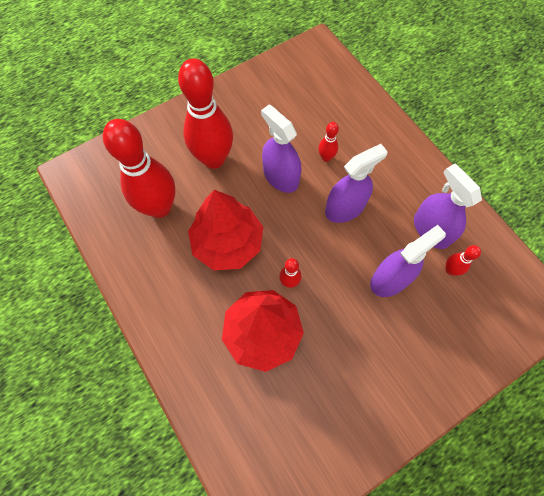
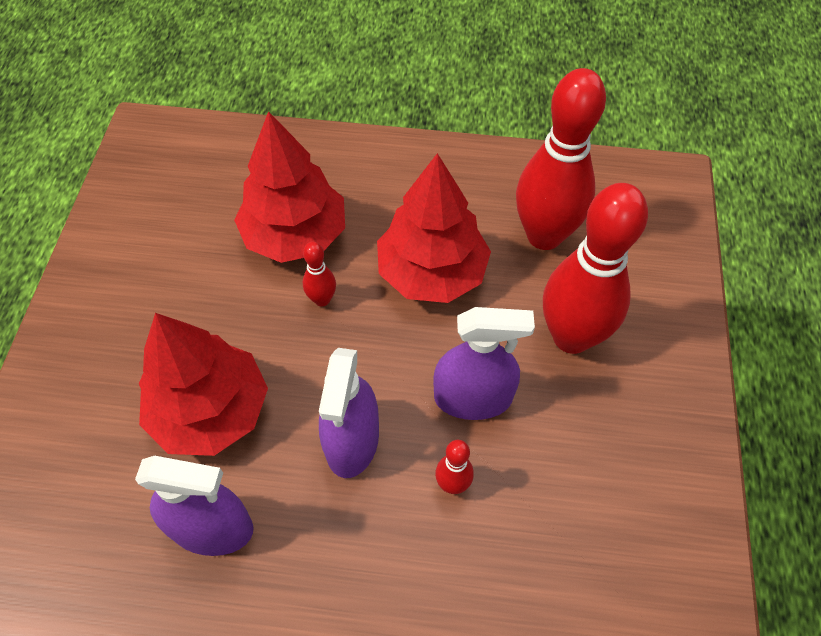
camera: 130 degrees right, 10 degrees down
(390, 279) = (210, 410): purple spray bottle -> red tree
(450, 270) = (142, 497): red bowling pin -> none

